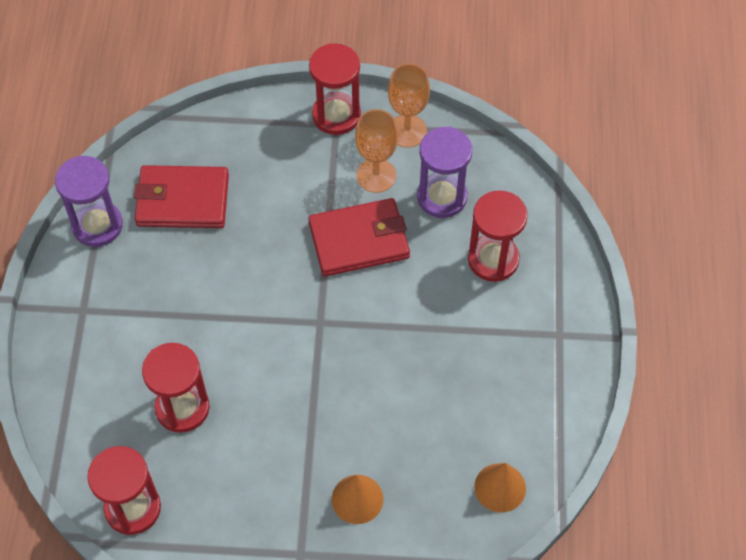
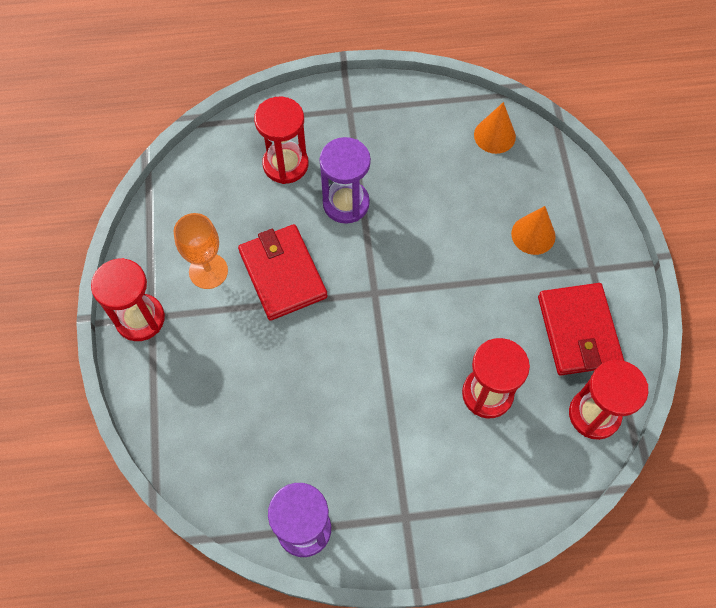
camera: 100 degrees left, 5 degrees up
(182, 200) = (260, 447): red wallet -> red wallet (578, 331)
(407, 131) = (153, 252): orange goblet -> none
(442, 197) = (225, 212): purple hourglass -> purple hourglass (346, 203)

